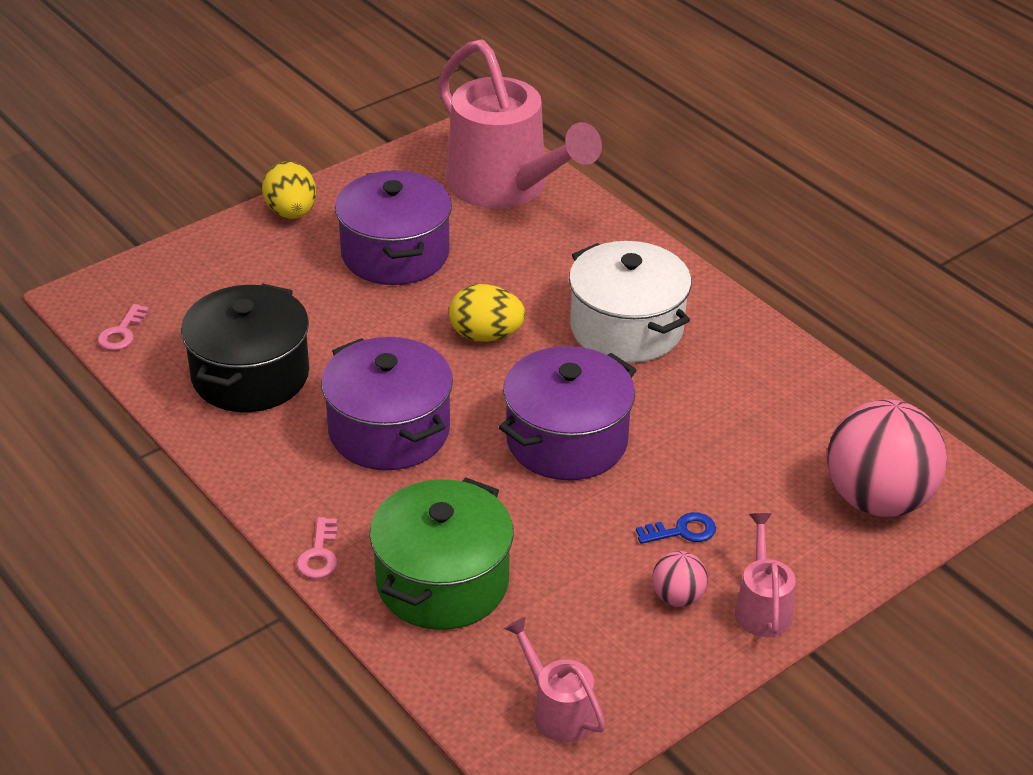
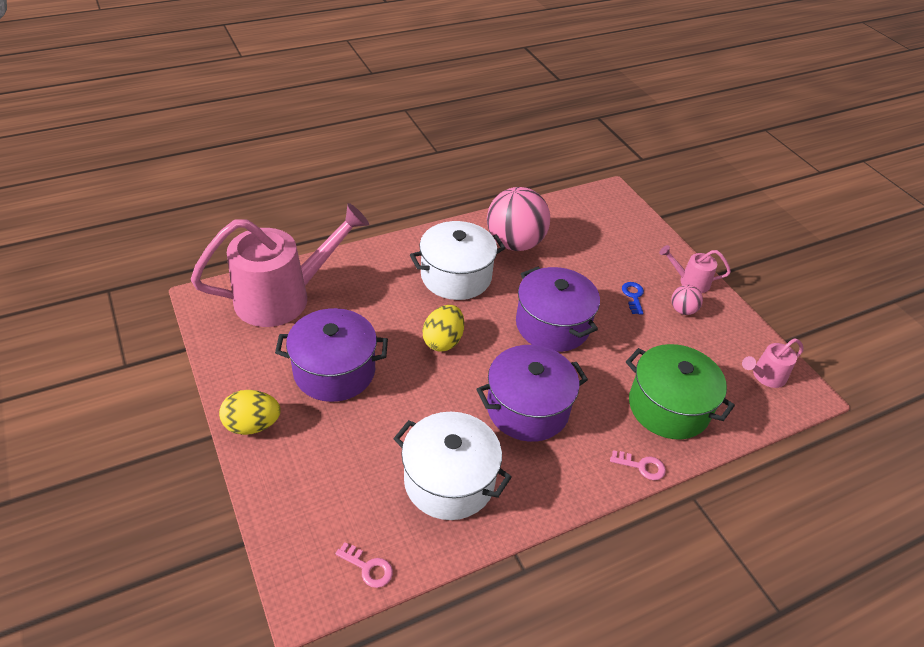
camera: 80 degrees left, 5 degrees up
(250, 375) = (449, 481): black pot -> white pot
(877, 499) = (616, 222): pink ball -> pink ball (514, 243)

